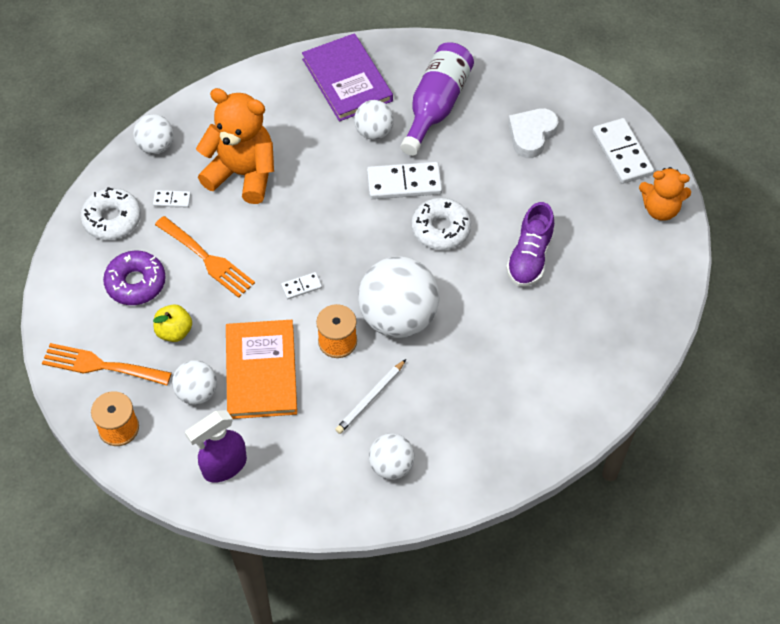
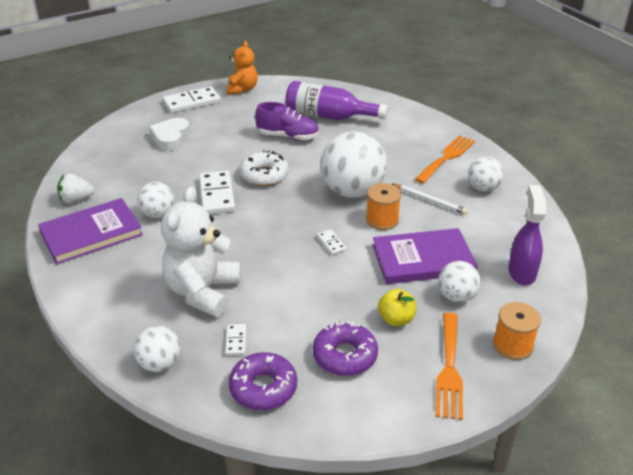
camera: 95 degrees left, 20 degrees down
(112, 219) = (263, 388): white donut -> purple donut
(207, 259) = (309, 306): orange fork -> orange fork (446, 157)
(224, 466) = (521, 272): purple spray bottle -> purple spray bottle turned 135 degrees counterclockwise
(243, 174) = (203, 292): orange teddy bear -> white teddy bear
(261, 371) = (423, 259): orange book -> purple book
(408, 61) = (76, 199): none -> white strawberry
(436, 106) = (133, 182): purple bottle -> purple bottle (329, 116)
(531, 135) = (170, 138): white heart -> white heart turned 75 degrees clockwise

